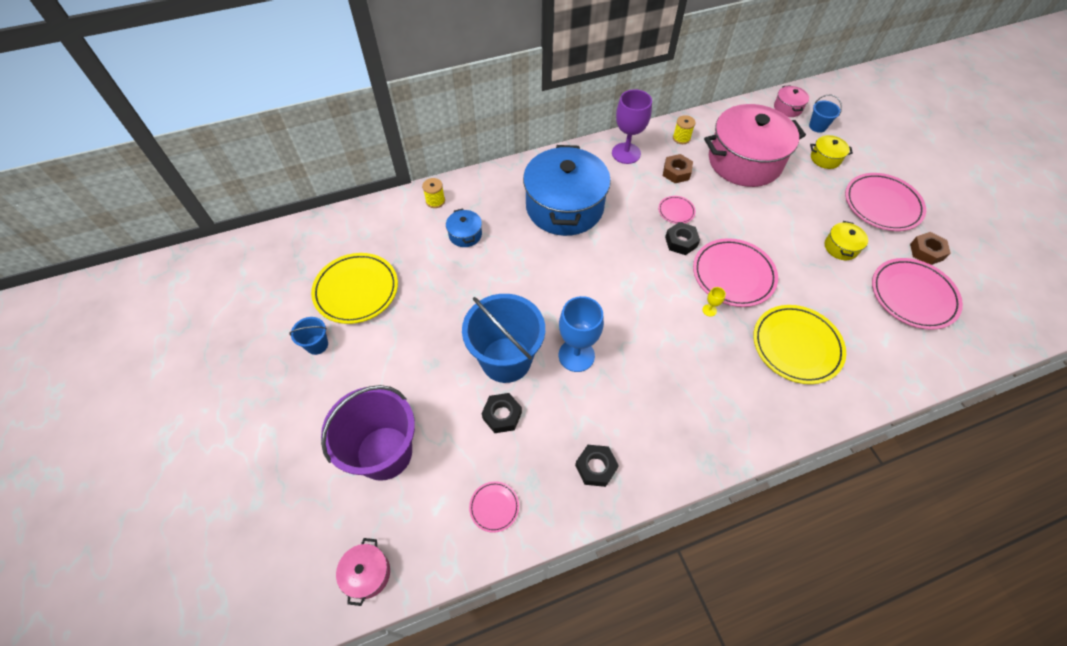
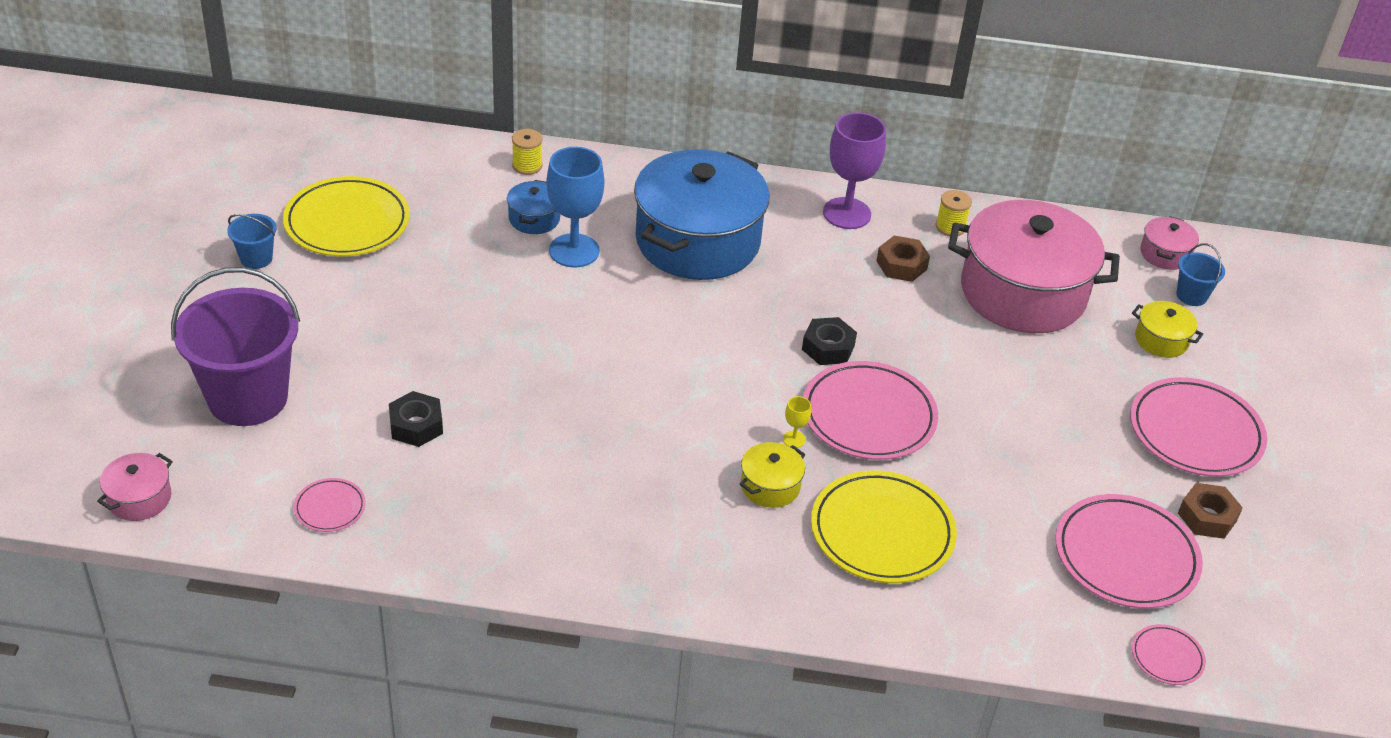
camera: 25 degrees right, 15 degrees down
(506, 360) = (470, 372): blue bucket -> none
(576, 355) = (564, 408): blue goblet -> blue goblet (574, 251)
(596, 467) = (485, 529): black nut -> none
(676, 211) = (855, 310): pink plate -> pink plate (1167, 657)
(841, 247) = (1070, 454): yellow pot -> yellow pot (770, 486)

